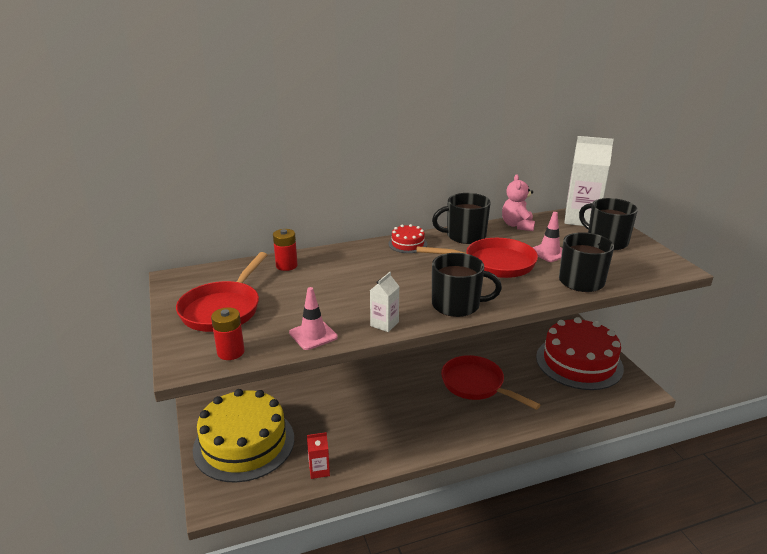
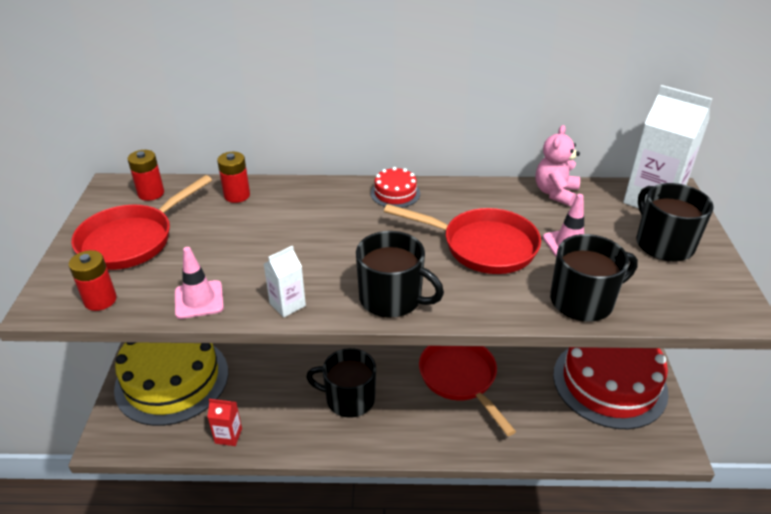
camera: 20 degrees right, 10 degrees up
(212, 276) = (151, 193): none -> red battery
(465, 236) = (474, 196): black mug -> black mug (349, 399)

